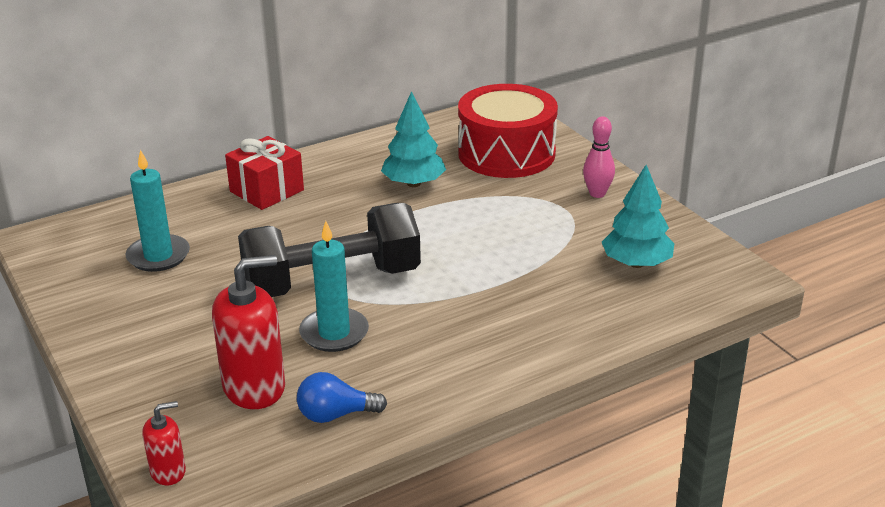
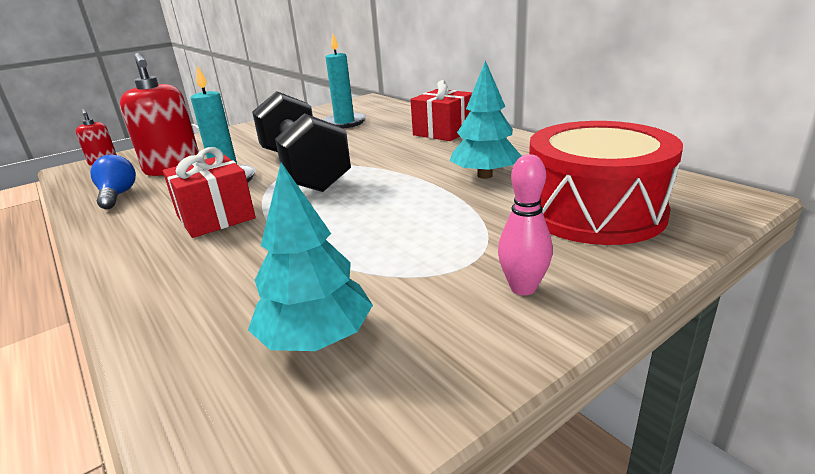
camera: 85 degrees right, 5 degrees down
(438, 327) = (215, 217): none -> red gift

